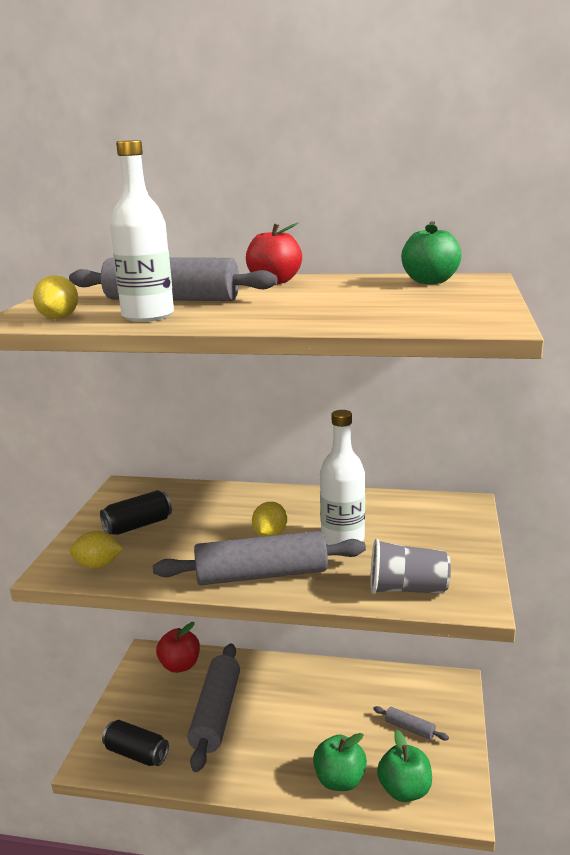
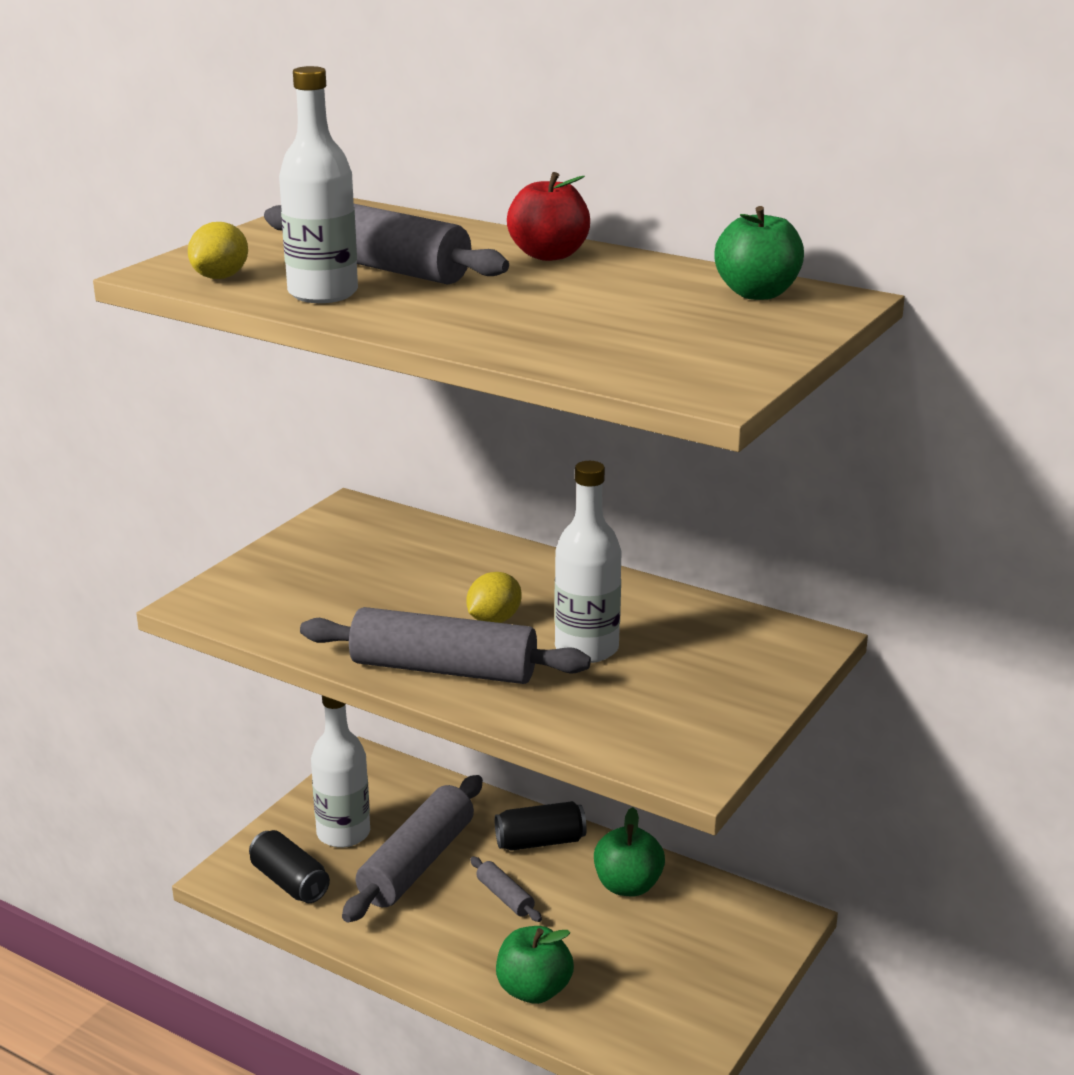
camera: 20 degrees right, 5 degrees up
(98, 565) = (252, 608): yellow lemon -> none
(138, 525) = (332, 568): black can -> black can (540, 842)
(157, 707) = (343, 833): none -> white bottle
(180, 665) = (401, 788): red apple -> none
(404, 790) = (614, 1028): green apple -> green apple (628, 886)
(407, 589) = (617, 733): grey cup -> none
(410, 728) = (673, 957): grey rolling pin -> grey rolling pin (505, 897)

